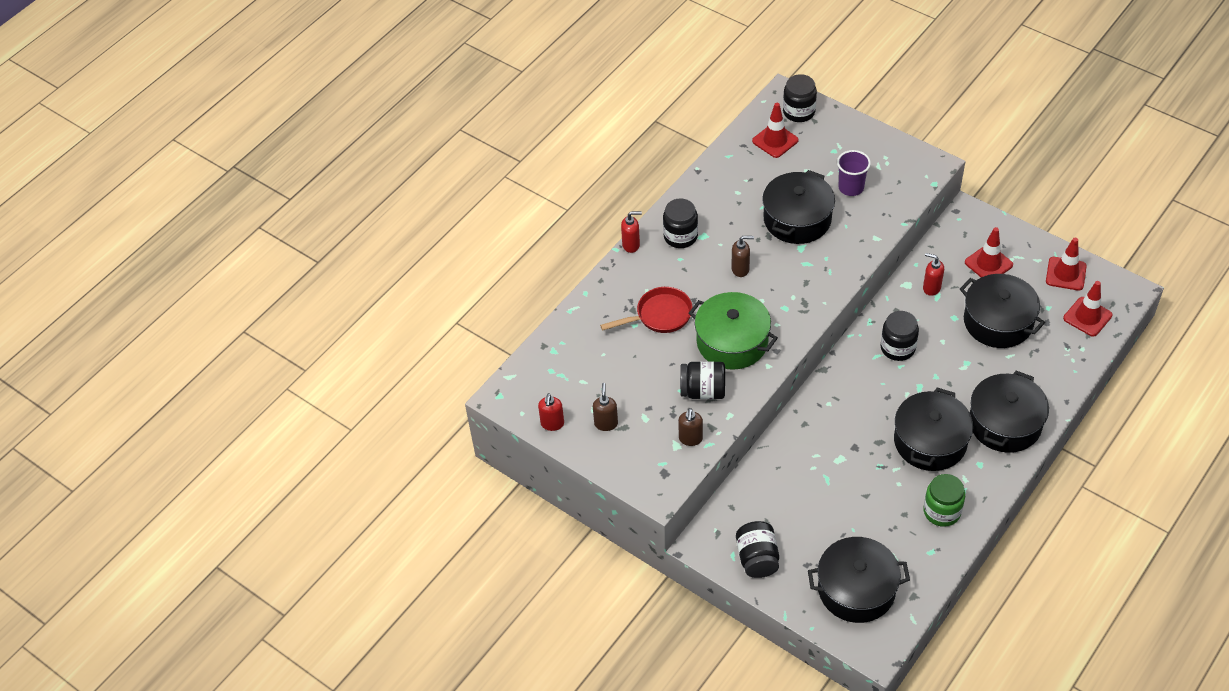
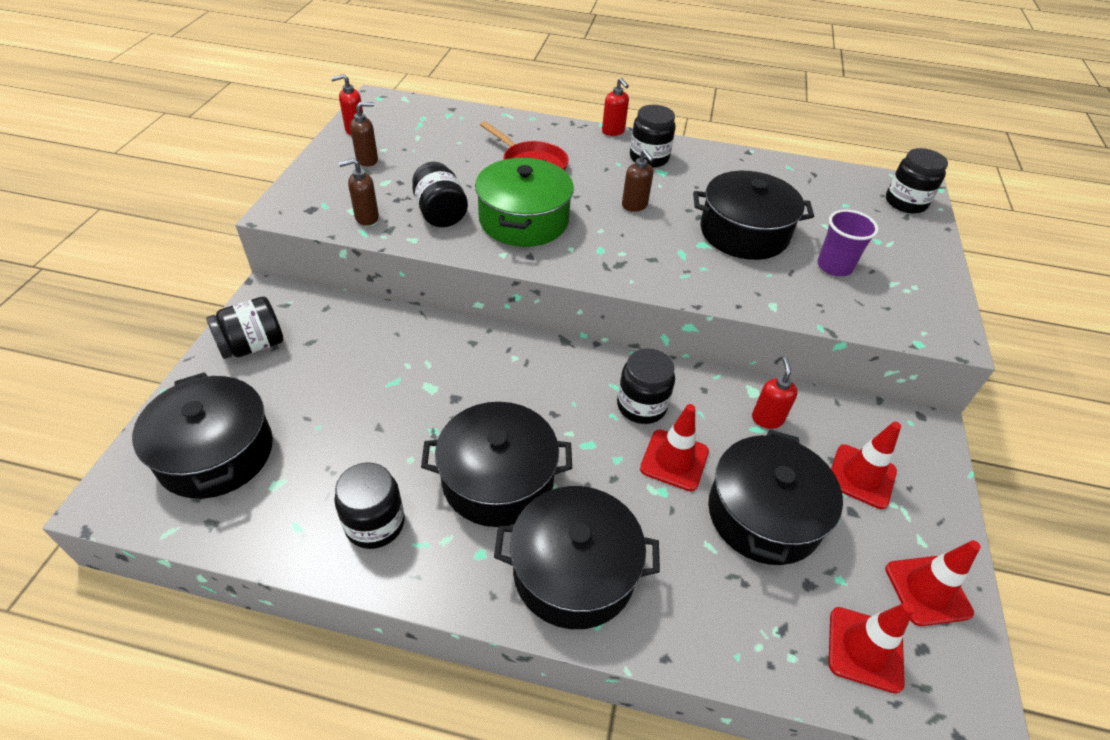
camera: 60 degrees right, 5 degrees down
(775, 141) = (844, 194): red traffic cone -> red traffic cone (674, 460)
(942, 511) = (375, 523): green jar -> black jar

